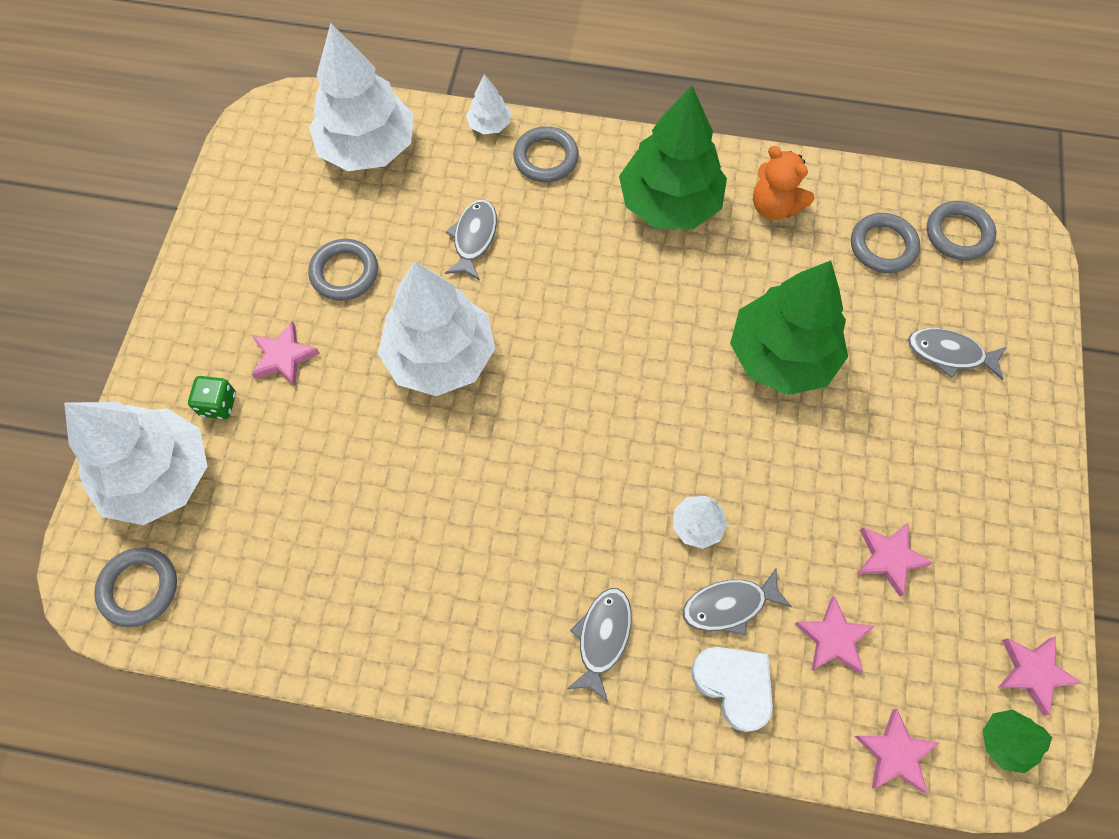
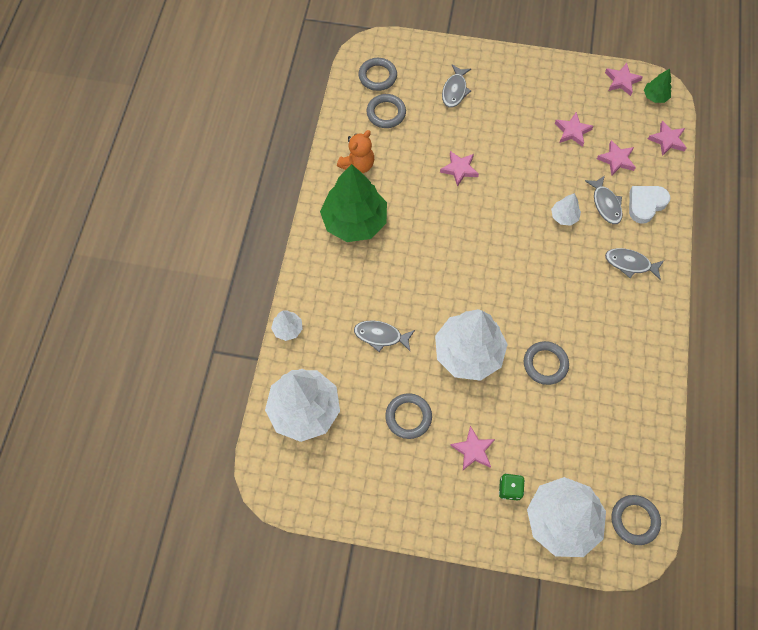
camera: 90 degrees left, 0 degrees up
(546, 158) = (317, 293): grey ring -> grey ring (545, 364)
(781, 355) = (459, 169): green tree -> pink star

